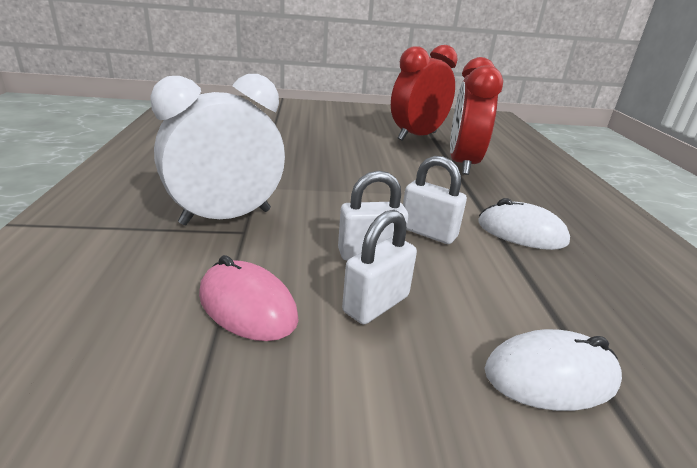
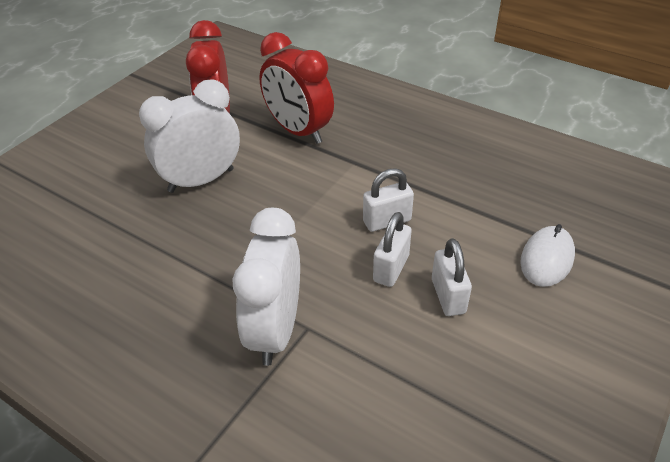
camera: 50 degrees left, 15 degrees up
(247, 306) = (409, 363): pink mouse -> none
(351, 147) = (201, 180): none -> white clock
(521, 232) = (420, 173): white mouse -> none

